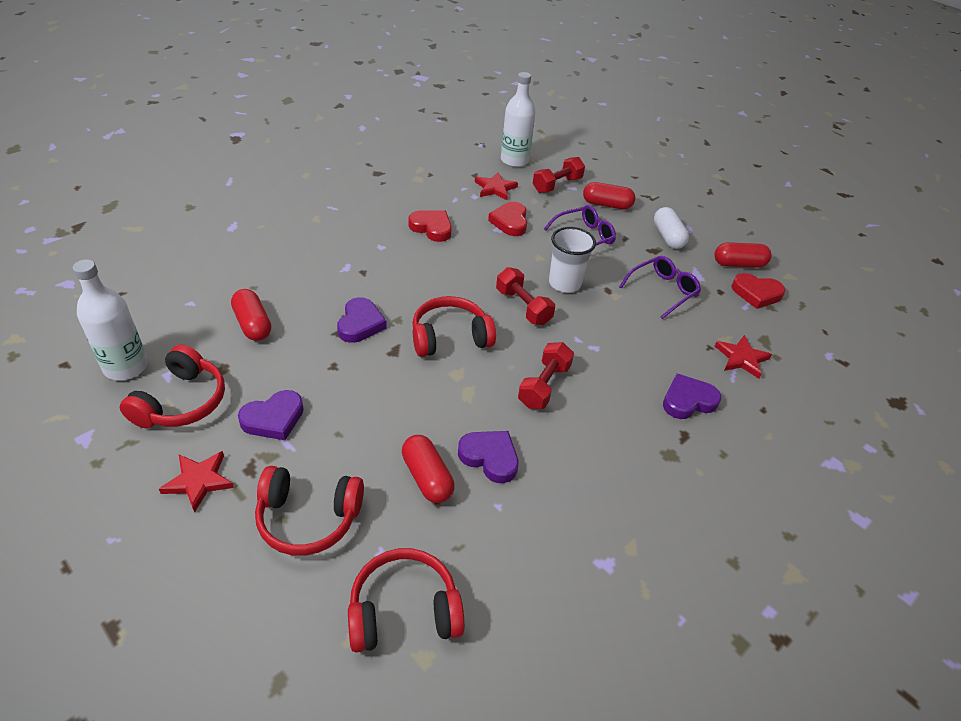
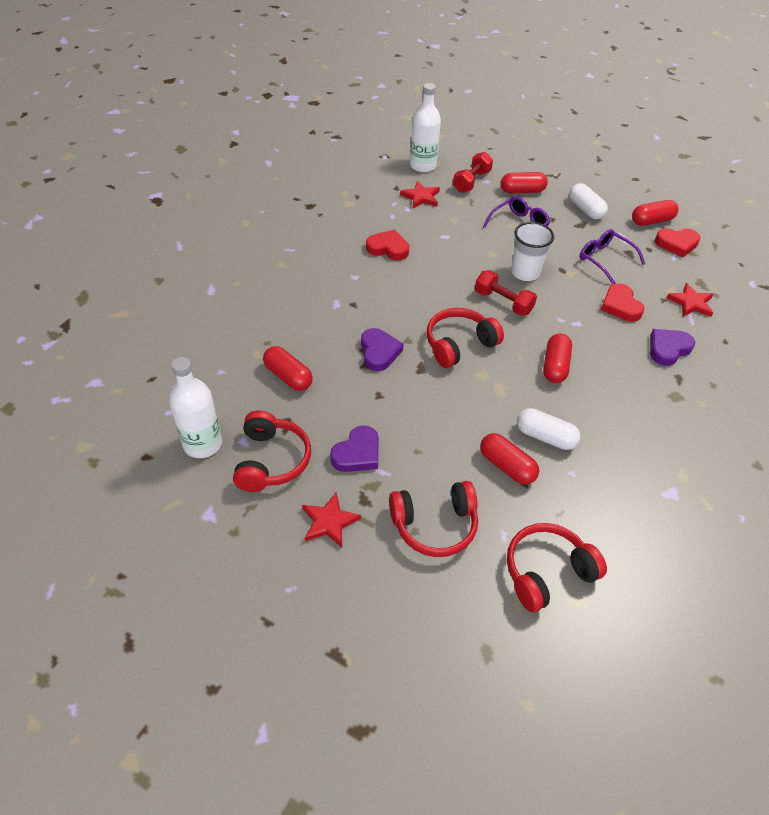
camera: 15 degrees left, 5 degrees up
(490, 457) = (545, 437): purple heart -> white capsule
(510, 222) = (451, 226): red heart -> red heart (620, 306)
(544, 386) = (555, 366): red dumbbell -> red capsule
(662, 291) = (605, 260): purple glasses -> purple glasses turned 75 degrees counterclockwise

